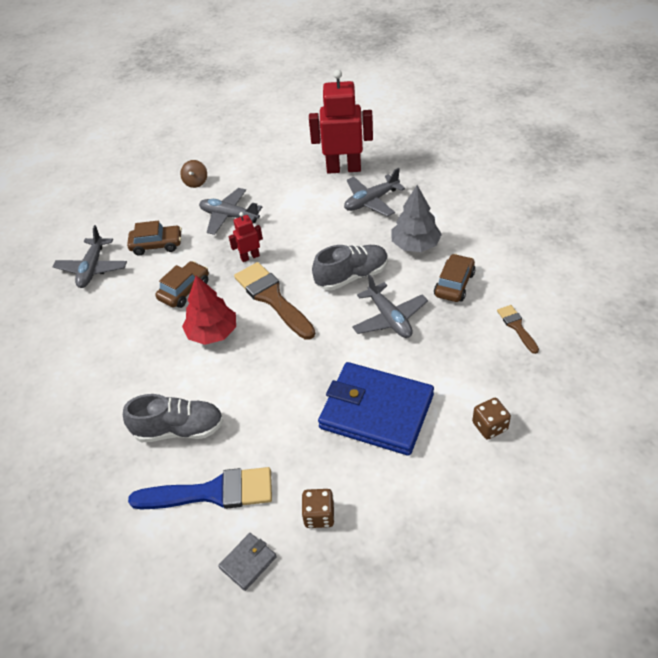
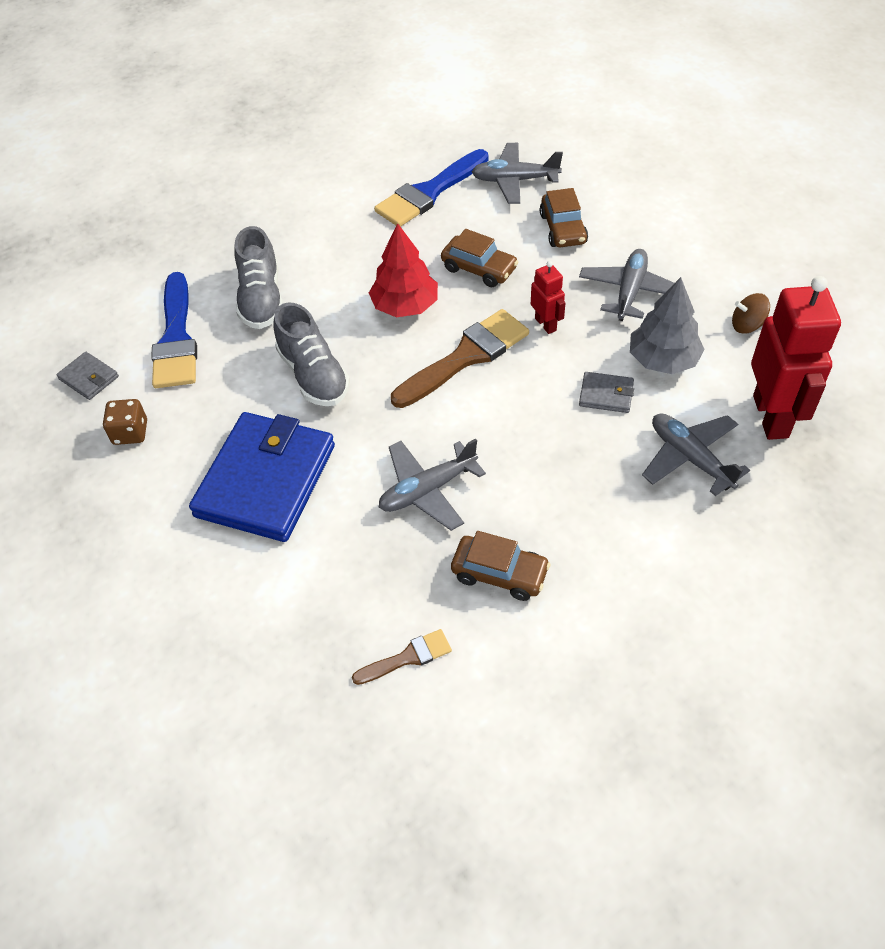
camera: 85 degrees right, 5 degrees up
(85, 319) = (429, 192): none -> blue brush
(196, 182) = (702, 245): brown spinning top -> brown spinning top (747, 325)
(317, 232) = (606, 394): none -> grey wallet
(352, 276) = (512, 442): grey shoe -> grey shoe (313, 375)
(415, 245) = (588, 520): grey tree -> grey tree (663, 359)
(489, 426) = (227, 609): brown dice -> none

